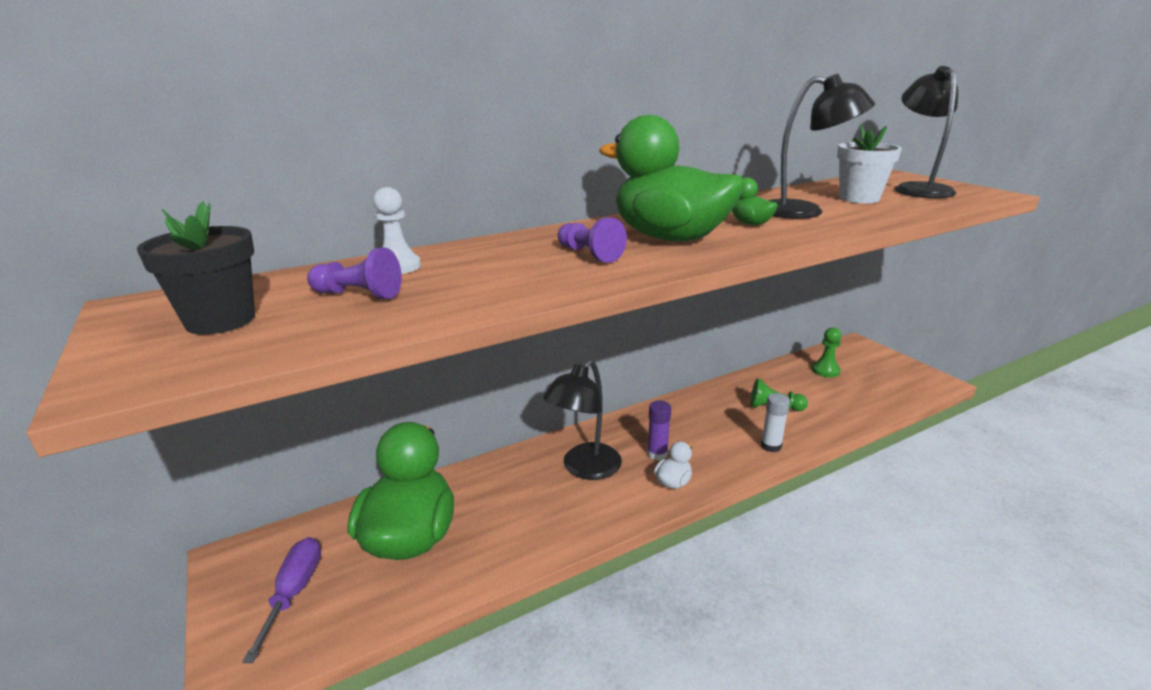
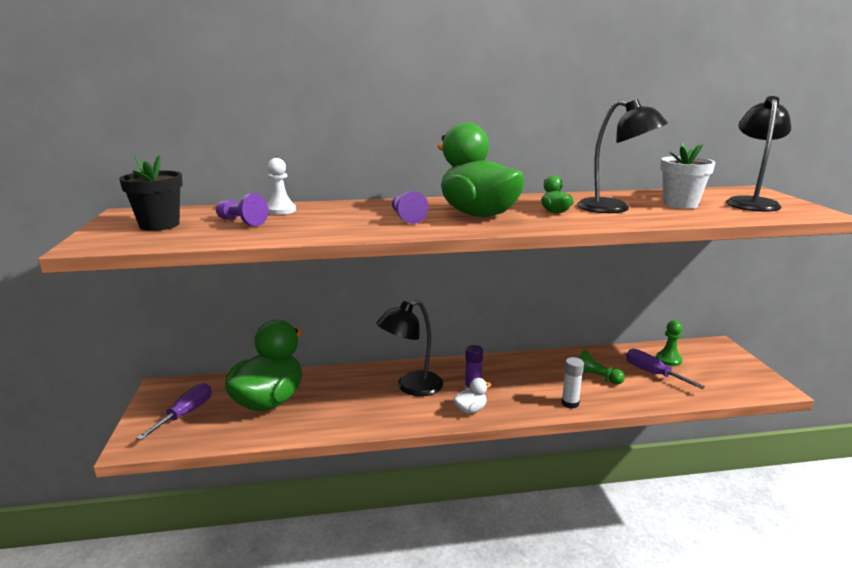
camera: 20 degrees right, 5 degrees down
(823, 390) = (653, 373): none -> purple screwdriver

